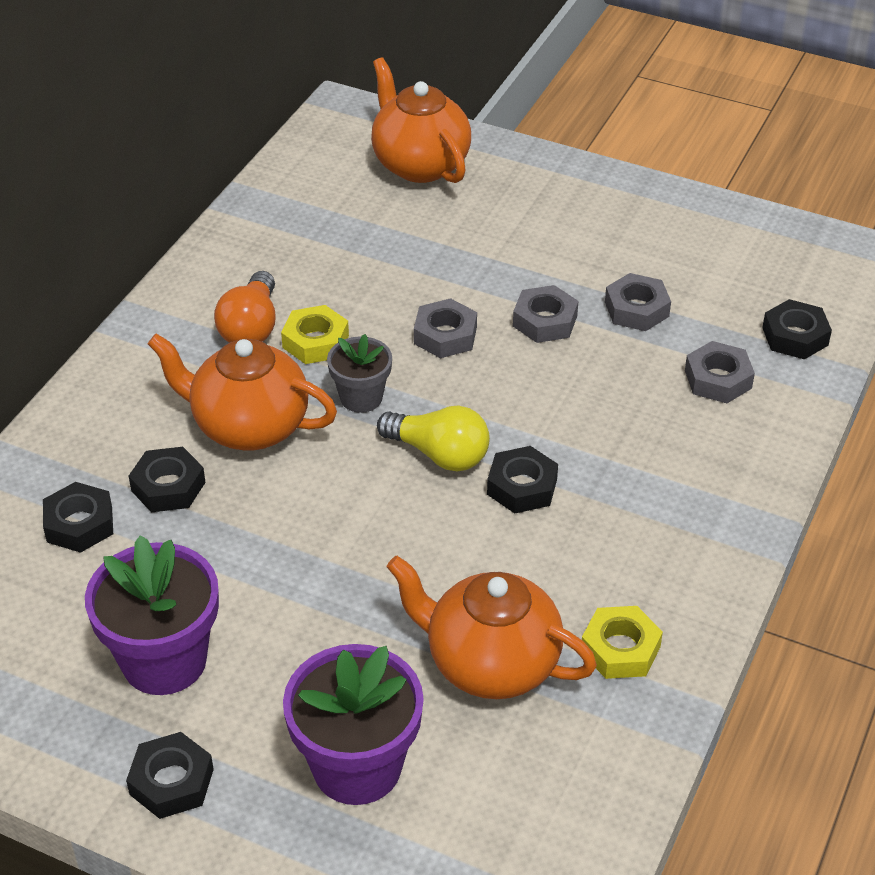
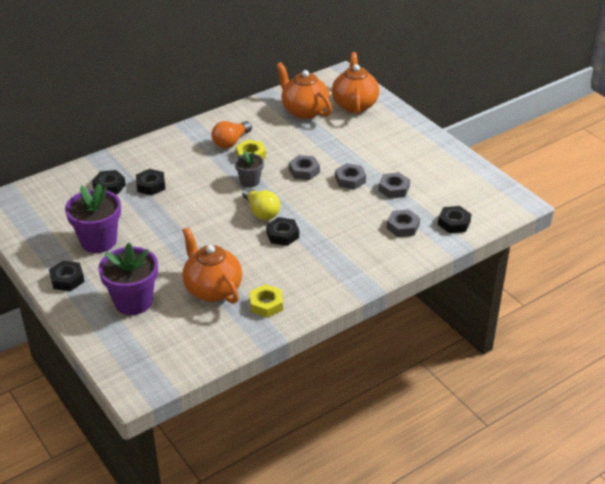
camera: 30 degrees right, 5 degrees down
(249, 426) = (198, 176): orange teapot -> orange teapot (304, 111)

